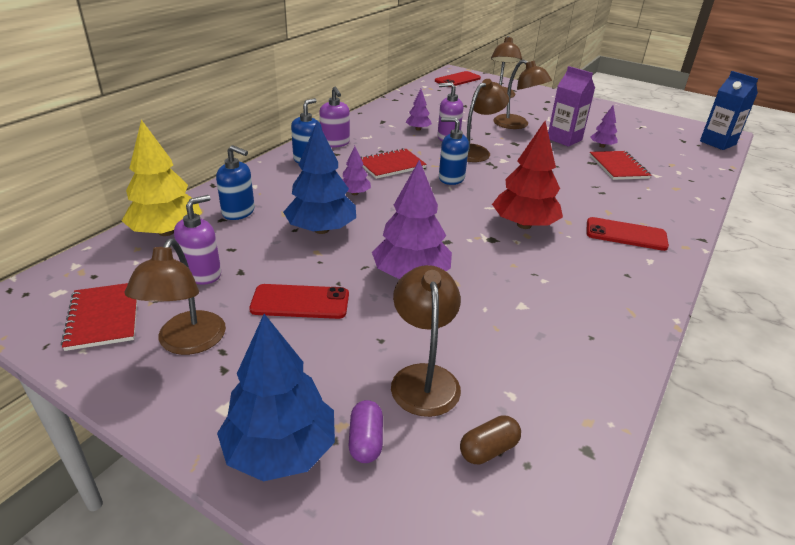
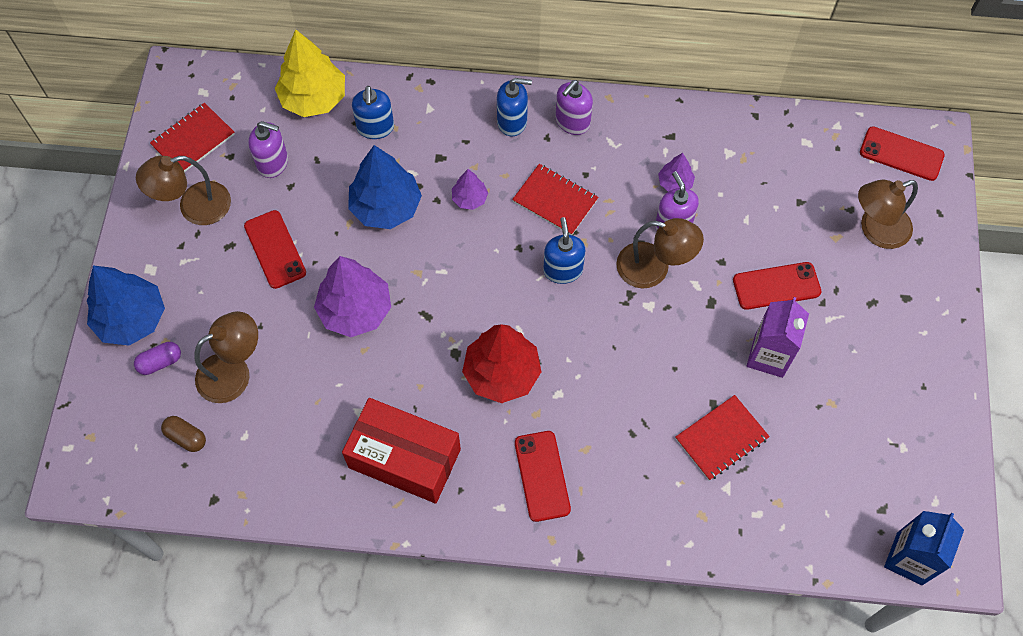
camera: 65 degrees right, 30 degrees up
(517, 125) = (776, 286): brown lamp -> red phone
(584, 294) = (404, 458): none -> red box
(602, 146) = (778, 406): purple tree -> none

